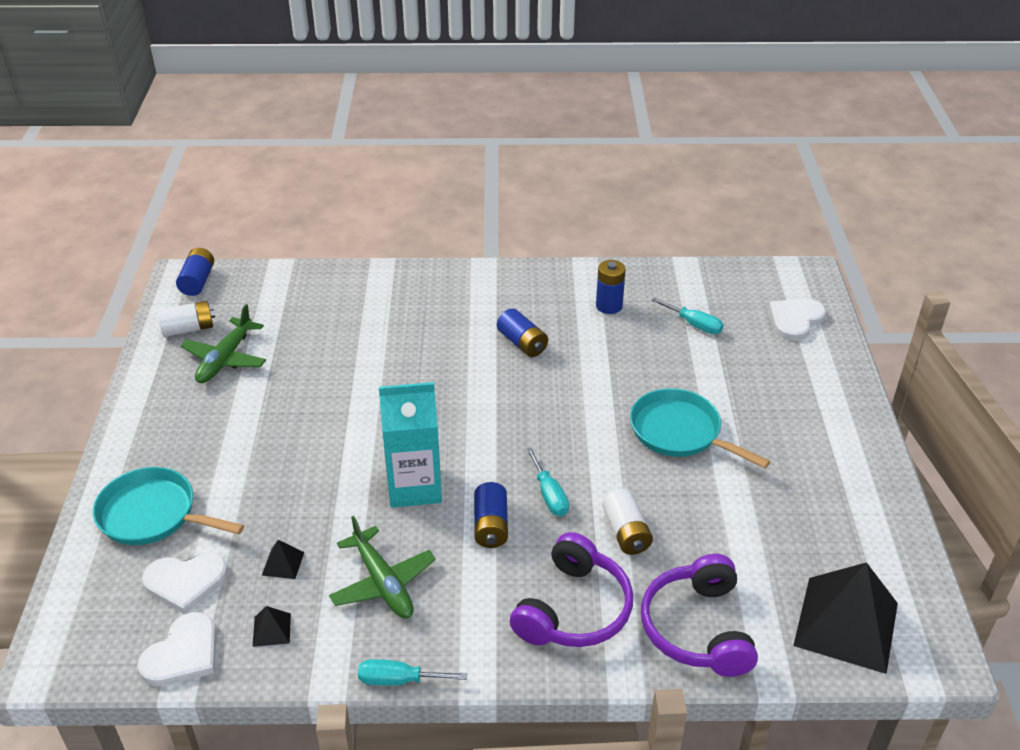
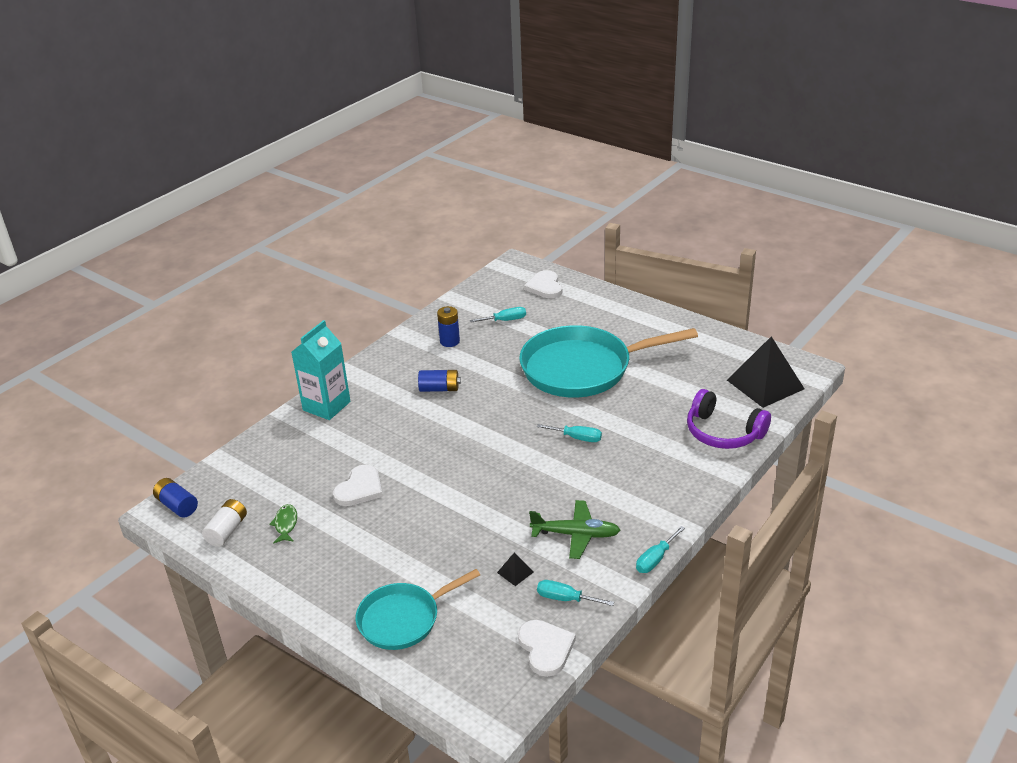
camera: 50 degrees left, 5 degrees down
(186, 582) = (484, 624): white heart -> white heart (360, 488)
(225, 359) = (286, 524): green plane -> green fish
(271, 630) = (565, 599): black pyramid -> turquoise screwdriver
(414, 487) = (511, 488): turquoise carton -> turquoise carton (326, 406)
(491, 526) = (576, 471): blue battery -> none
(573, 609) = (669, 469): purple headphones -> none
(626, 532) = (634, 424): white battery -> none
(680, 432) = (582, 368): turquoise pan -> turquoise pan, size x1.74

